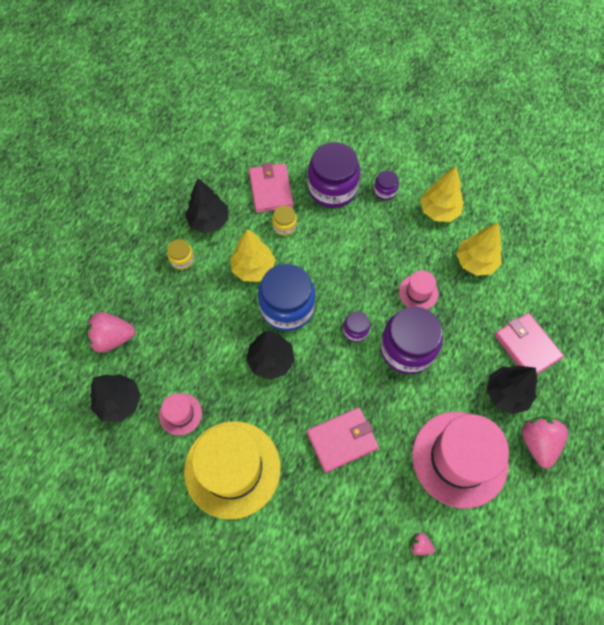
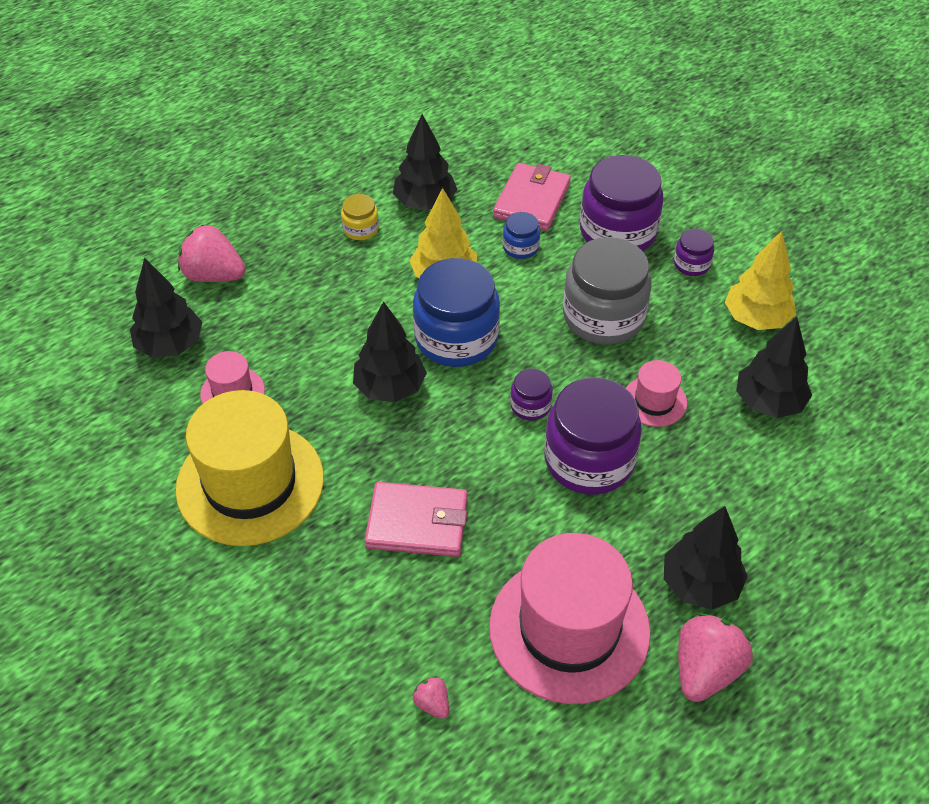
camera: 30 degrees right, 15 degrees down
(284, 226) = (520, 247): yellow jar -> blue jar
(359, 251) = (603, 317): none -> grey jar
(475, 262) = (768, 402): yellow tree -> black tree
(526, 346) = (775, 541): pink wallet -> none

